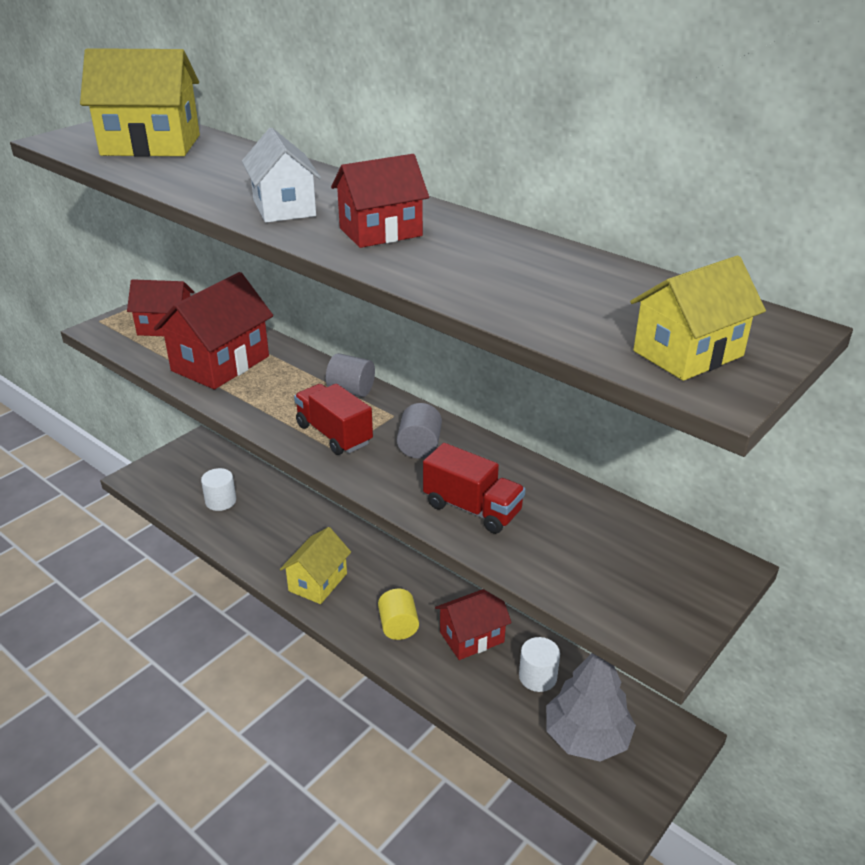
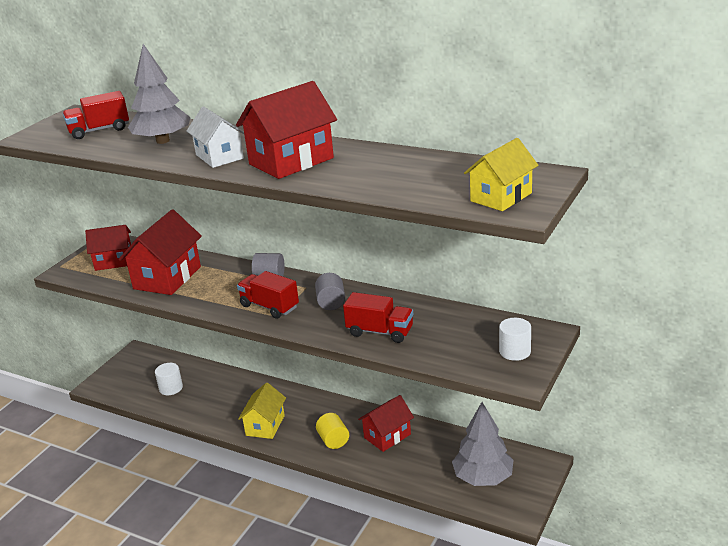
camera: 10 degrees left, 5 degrees down
(151, 145) = (99, 130): yellow house -> red truck
(222, 172) = (163, 141): none -> grey tree
(380, 232) = (291, 161): red house -> red house, size x1.53
(537, 677) = (440, 450): white cylinder -> white cylinder (515, 351)

